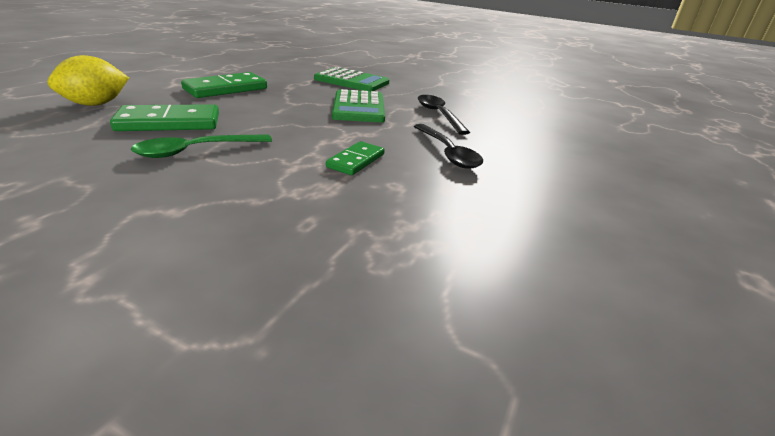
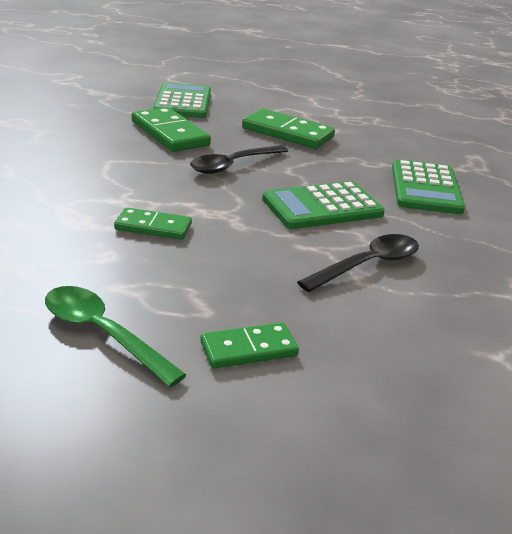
camera: 70 degrees right, 0 degrees up
(95, 104) = (182, 102): yellow lemon -> green calculator
(196, 151) = (119, 156): green spoon -> green spoon (102, 334)
(448, 153) = (225, 281): black spoon -> black spoon (233, 165)
(526, 162) = (248, 349): none -> green domino

